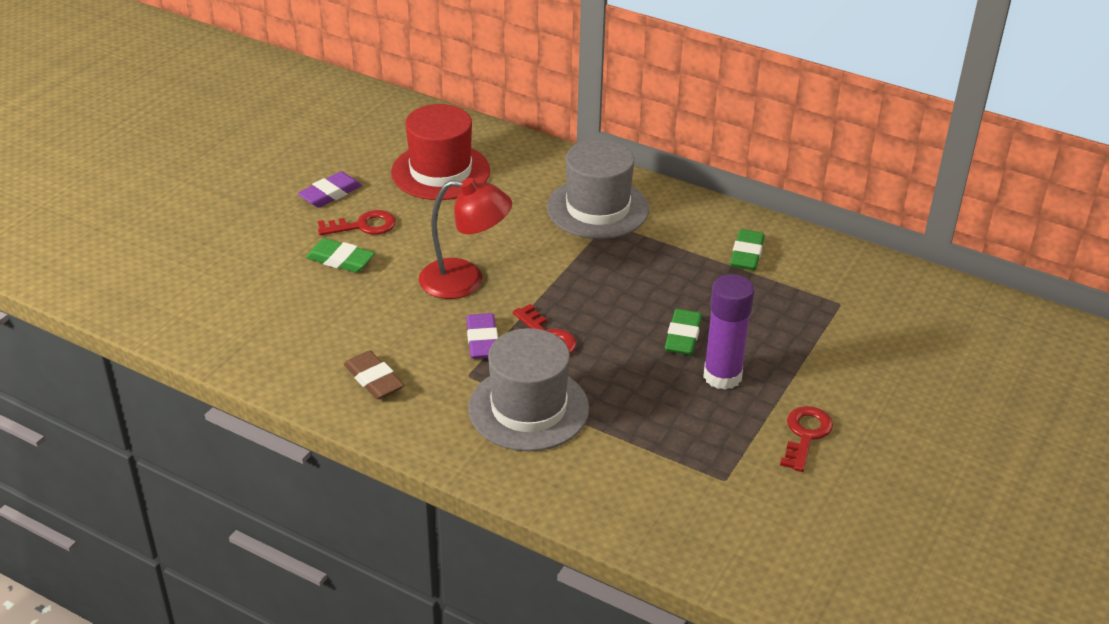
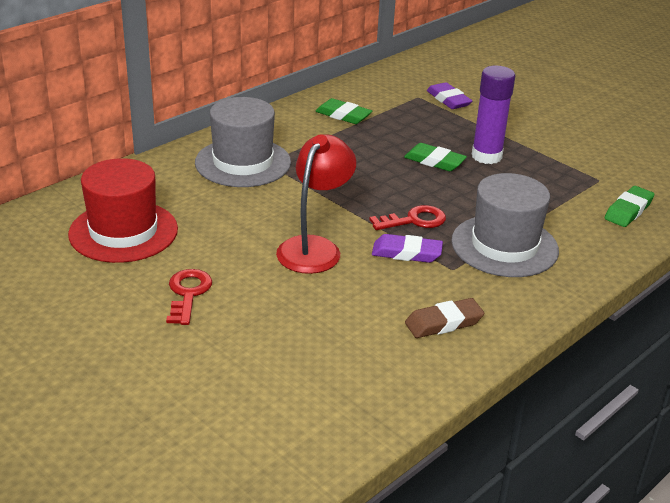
camera: 75 degrees left, 5 degrees down
(330, 194) = (112, 307): purple eraser -> purple eraser (448, 100)
(340, 260) = (240, 317): green eraser -> green eraser (628, 210)
(805, 435) = (556, 141): red key -> none

